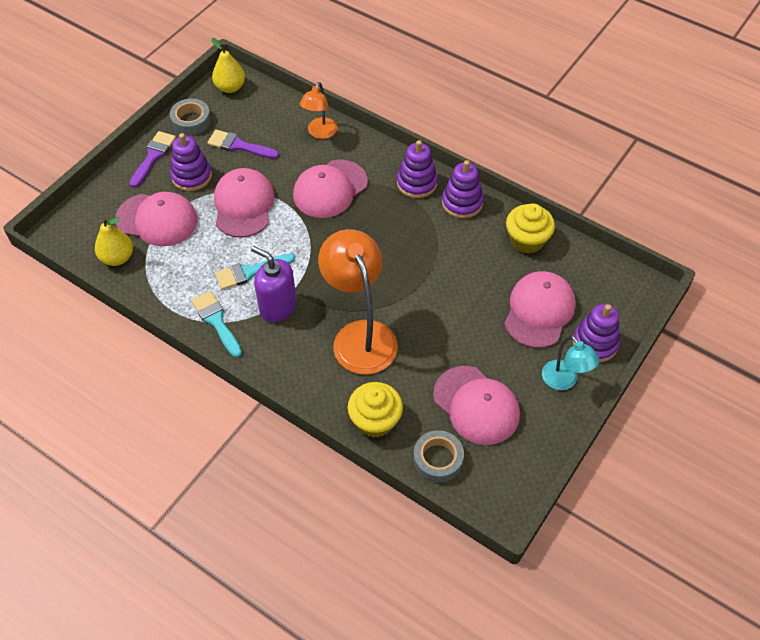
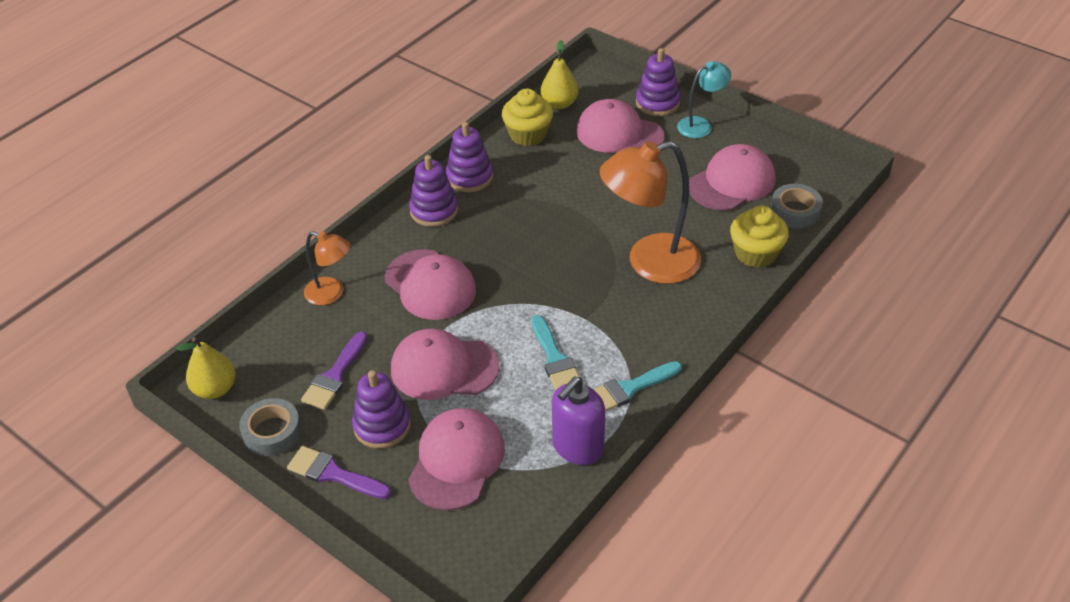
camera: 85 degrees left, 10 degrees down
(117, 258) = (520, 502): yellow pear -> yellow pear (559, 104)
(277, 306) = (608, 332): purple soap dispenser -> purple soap dispenser (577, 447)

